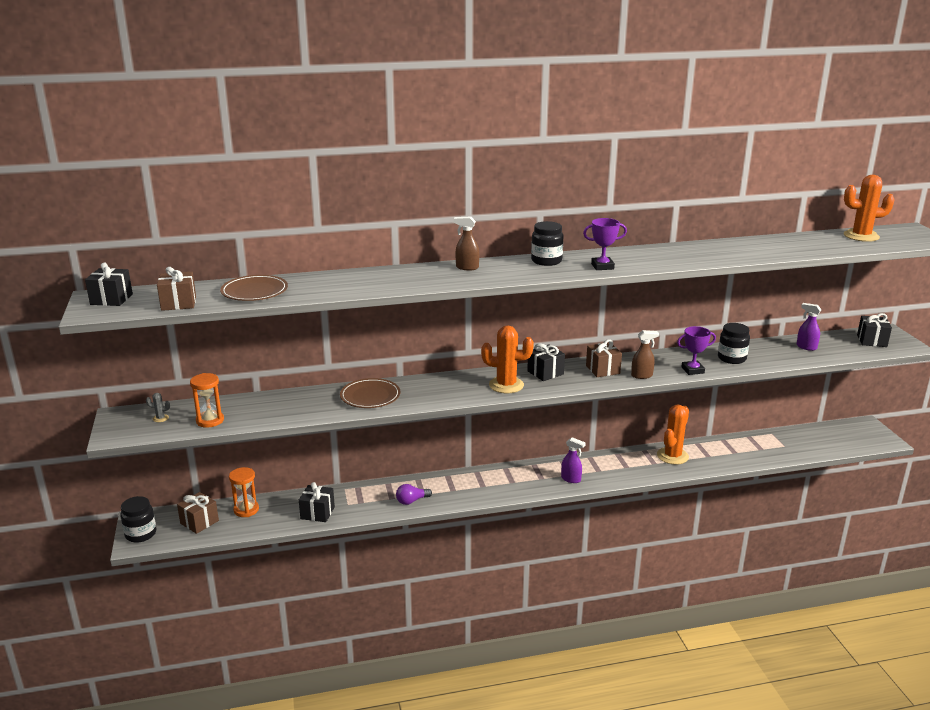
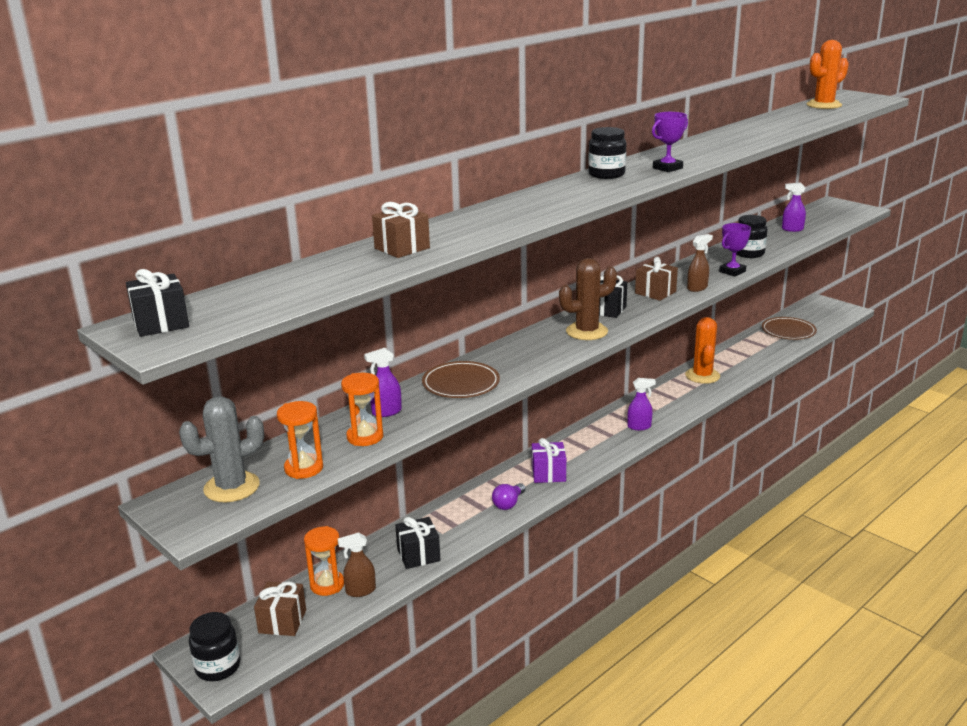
camera: 30 degrees left, 0 degrees up
(160, 418) = (231, 487): grey cactus -> grey cactus, size x2.40
(178, 303) = (268, 304): brown gift -> brown gift (402, 248)
(254, 291) = (344, 270): brown plate -> brown plate (788, 331)
(267, 413) = (365, 437): none -> orange hourglass
(300, 400) = (386, 412): none -> purple spray bottle
(463, 490) = (548, 474): none -> purple gift
(467, 267) = (540, 196): brown spray bottle -> brown spray bottle (360, 591)
(506, 385) = (586, 331): orange cactus -> brown cactus
(871, 341) = (832, 212): black gift -> none

